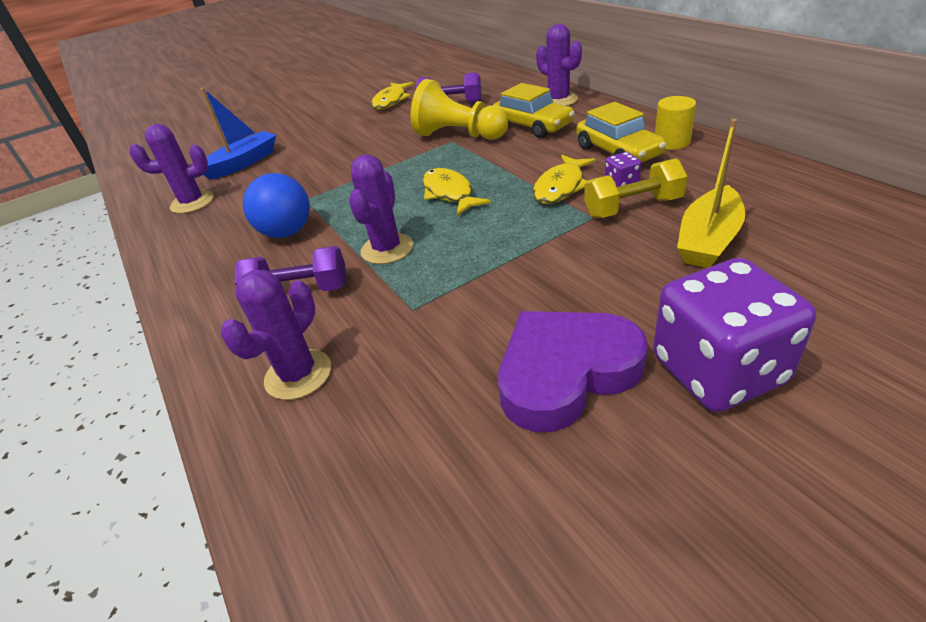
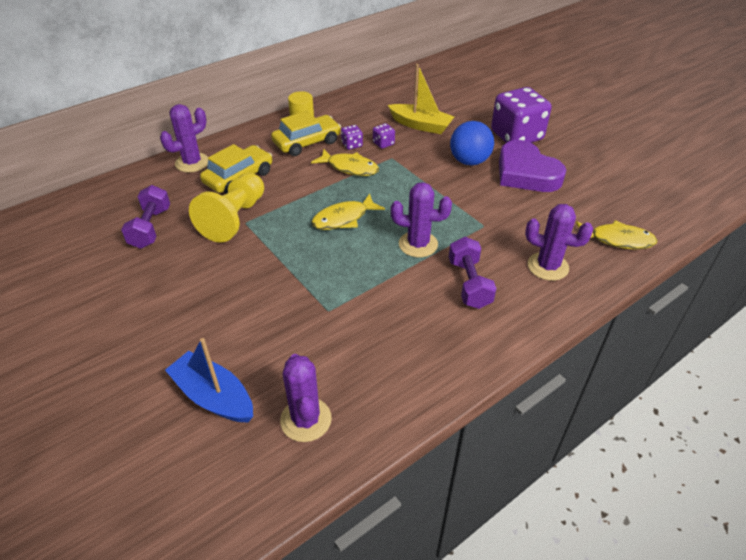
camera: 100 degrees left, 5 degrees up
(287, 232) = (386, 311): blue ball -> blue ball (469, 161)
(391, 101) = (99, 278): yellow fish -> yellow fish (617, 240)
(633, 208) = (383, 143): yellow dumbbell -> purple dice

